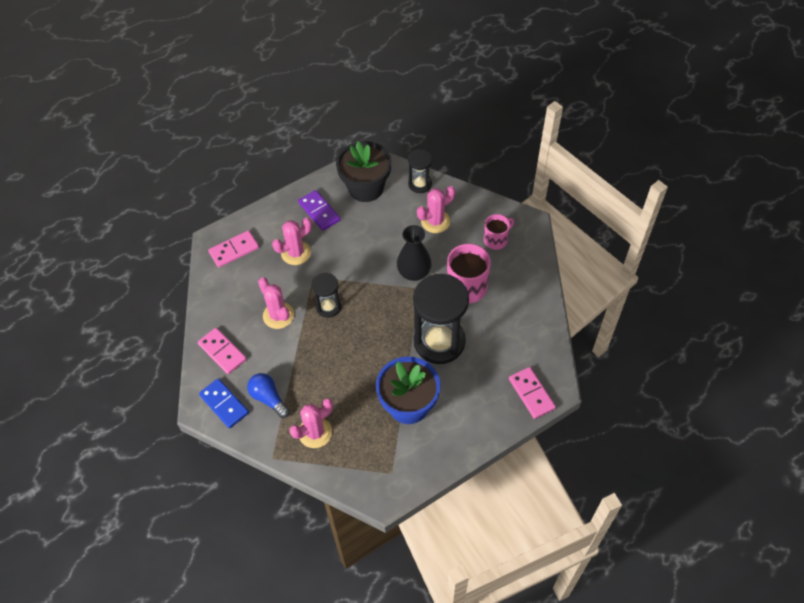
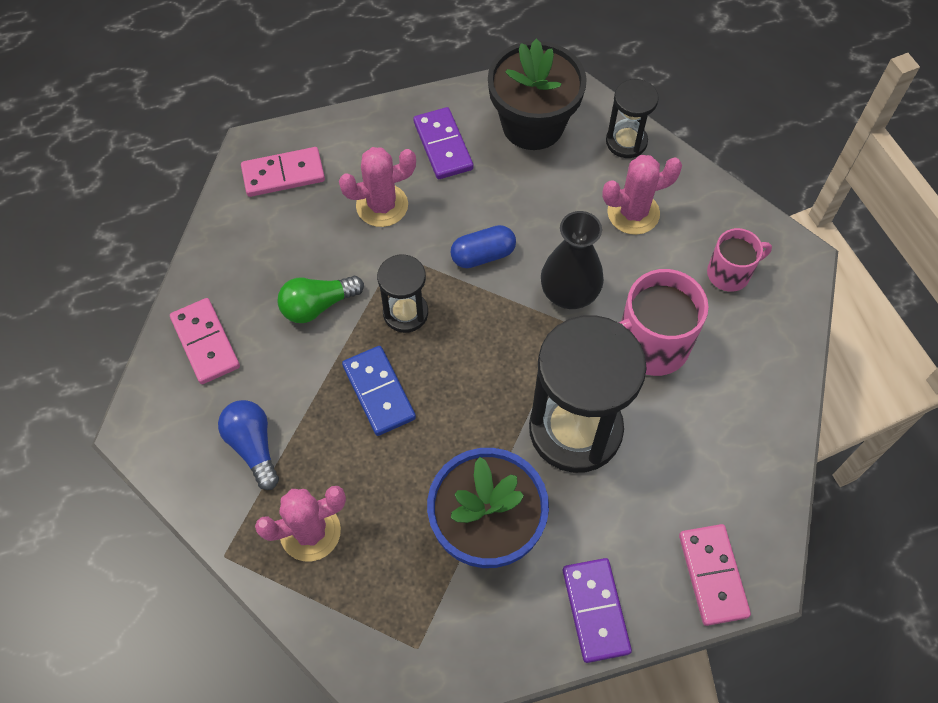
camera: 15 degrees right, 5 degrees up
(224, 404) = (177, 435): blue domino -> blue domino (379, 392)
(278, 315) = (318, 305): pink cactus -> green light bulb
(361, 265) = (483, 255): none -> blue capsule
(477, 428) = (595, 610): none -> purple domino

